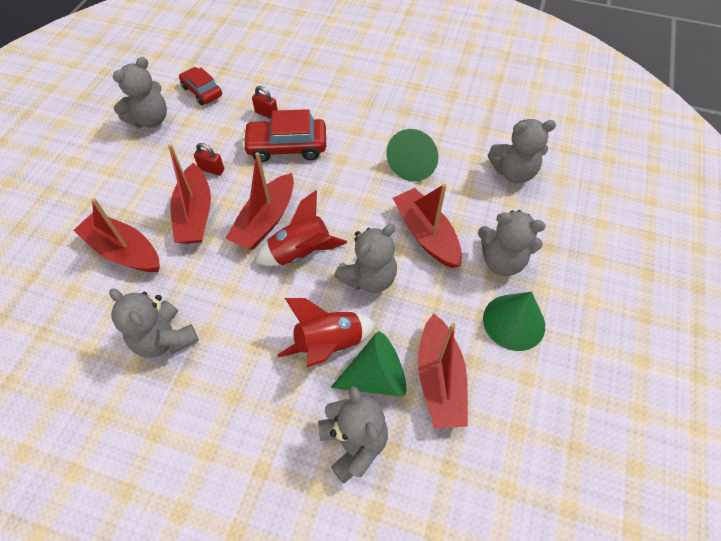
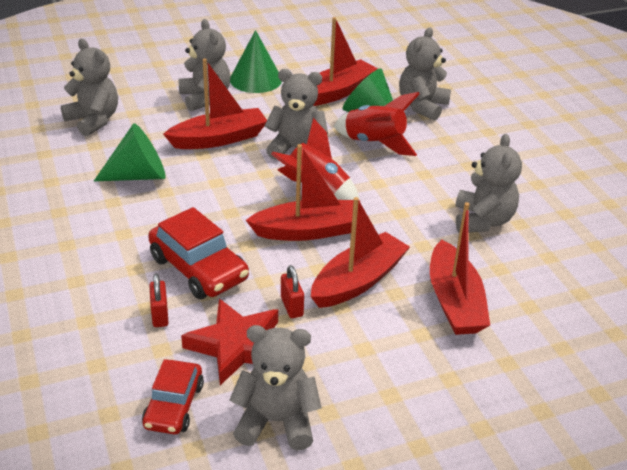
camera: 130 degrees left, 20 degrees down
(211, 131) = (236, 346): none -> red star
(426, 234) = (219, 139): red boat -> red boat turned 135 degrees counterclockwise

